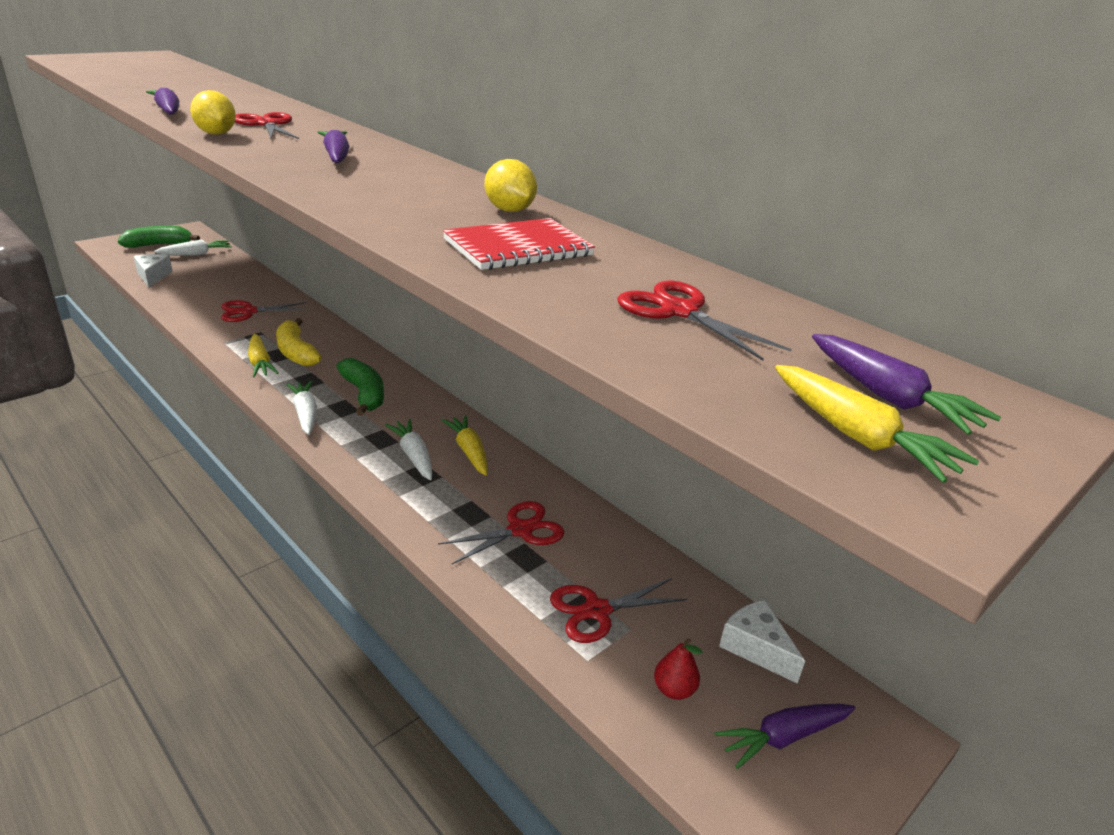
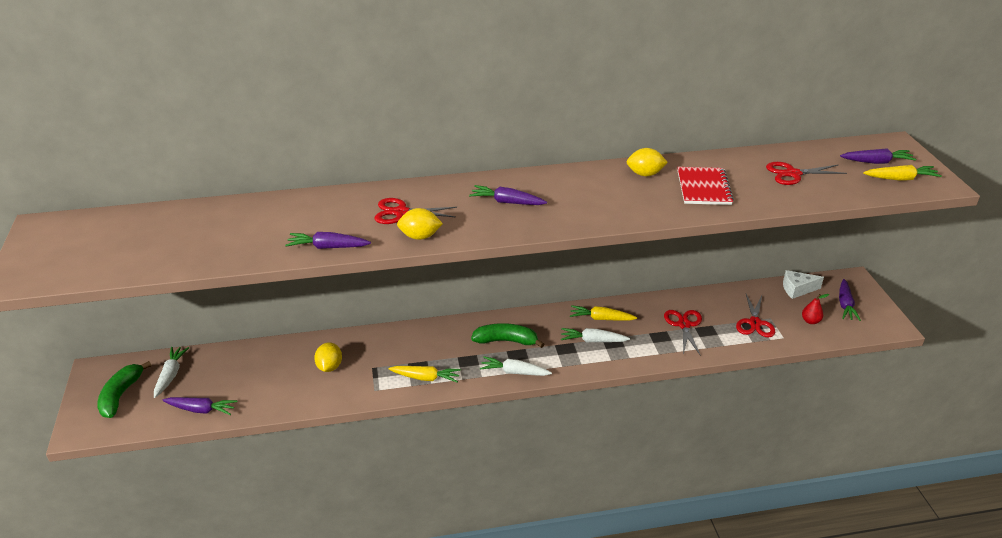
camera: 55 degrees left, 5 degrees up
(153, 276) = (201, 410): white cheese -> purple carrot
(248, 312) = (329, 367): red scissors -> yellow lemon
(296, 352) = (421, 357): yellow banana -> none

